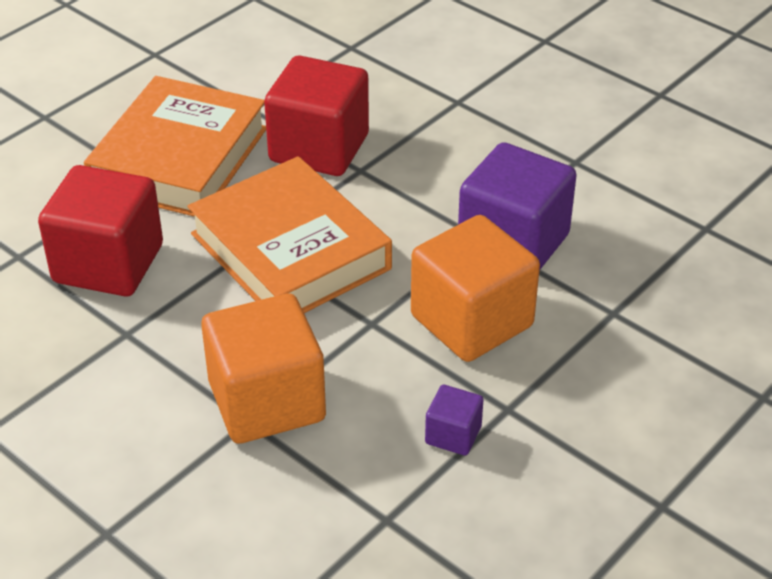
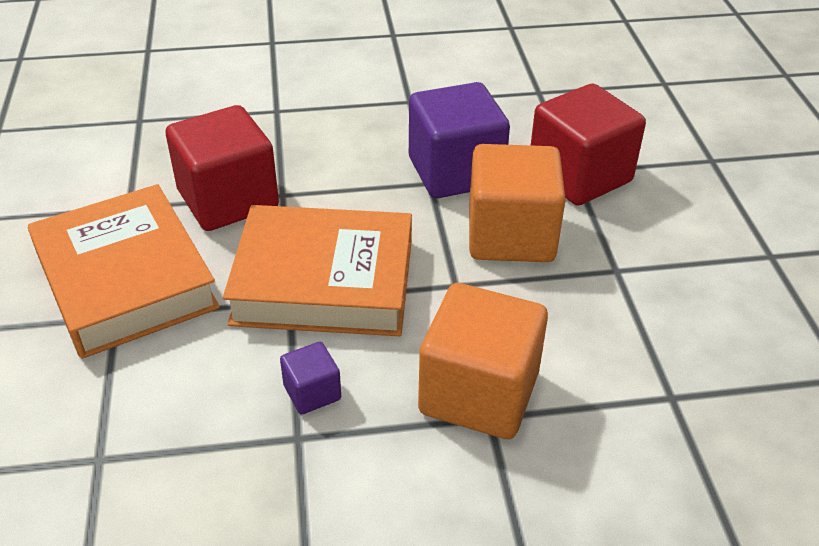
camera: 50 degrees left, 0 degrees up
(108, 263) = (194, 400): red cube -> red cube (579, 176)
(453, 435) = (617, 311): purple cube -> purple cube (312, 392)

